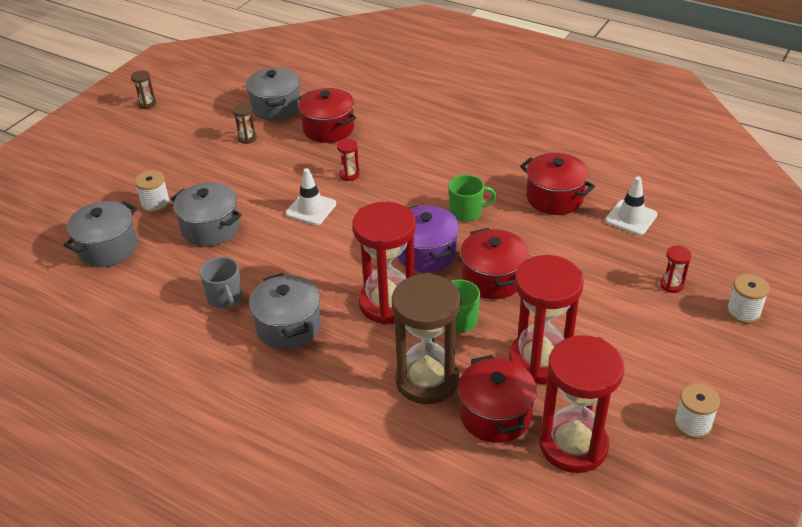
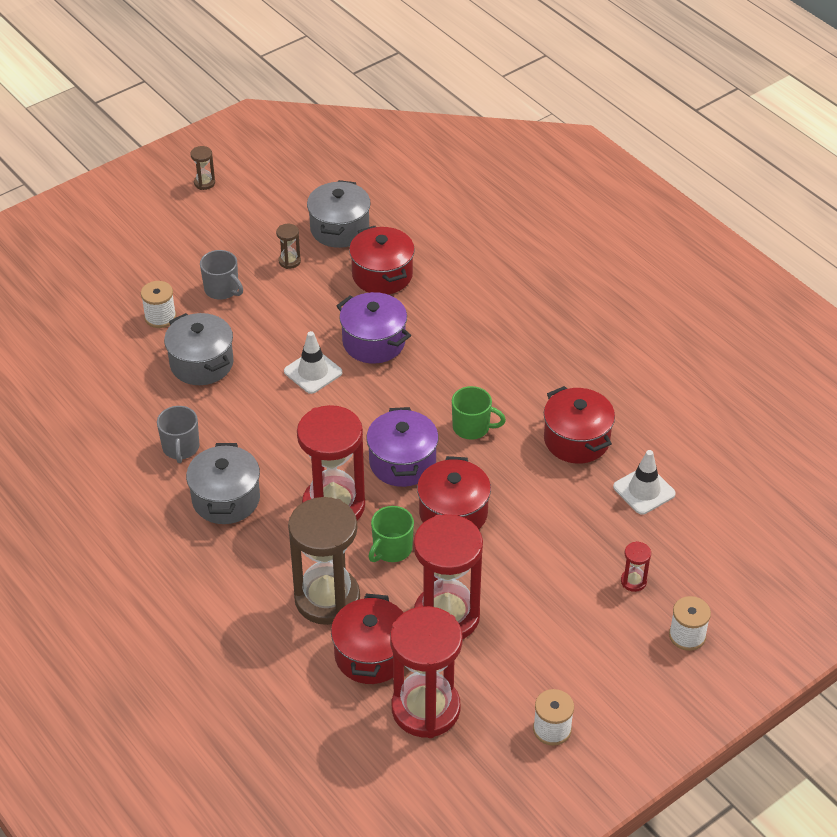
camera: 20 degrees right, 5 degrees up
(107, 248) = (93, 355): grey pot -> none
(200, 171) = (222, 289): none -> grey mug
(349, 175) = (374, 342): red hourglass -> purple pot

